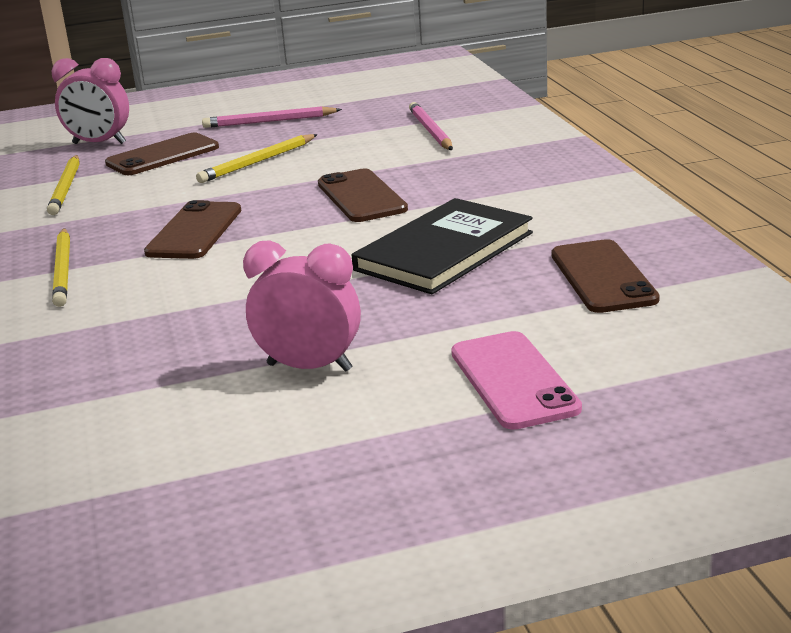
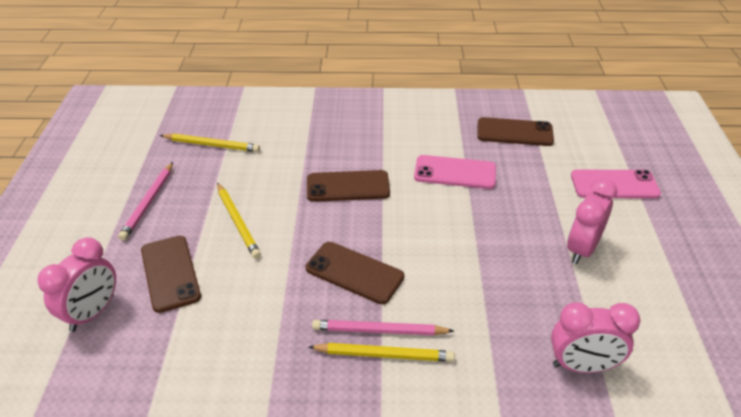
camera: 75 degrees left, 15 degrees up
(59, 390) = (582, 366): none -> pink clock
(66, 188) = (195, 344): yellow pencil -> yellow pencil (211, 145)
(430, 131) = (251, 135): pink pencil -> pink pencil (379, 330)
(444, 251) = (455, 173): black book -> pink phone

